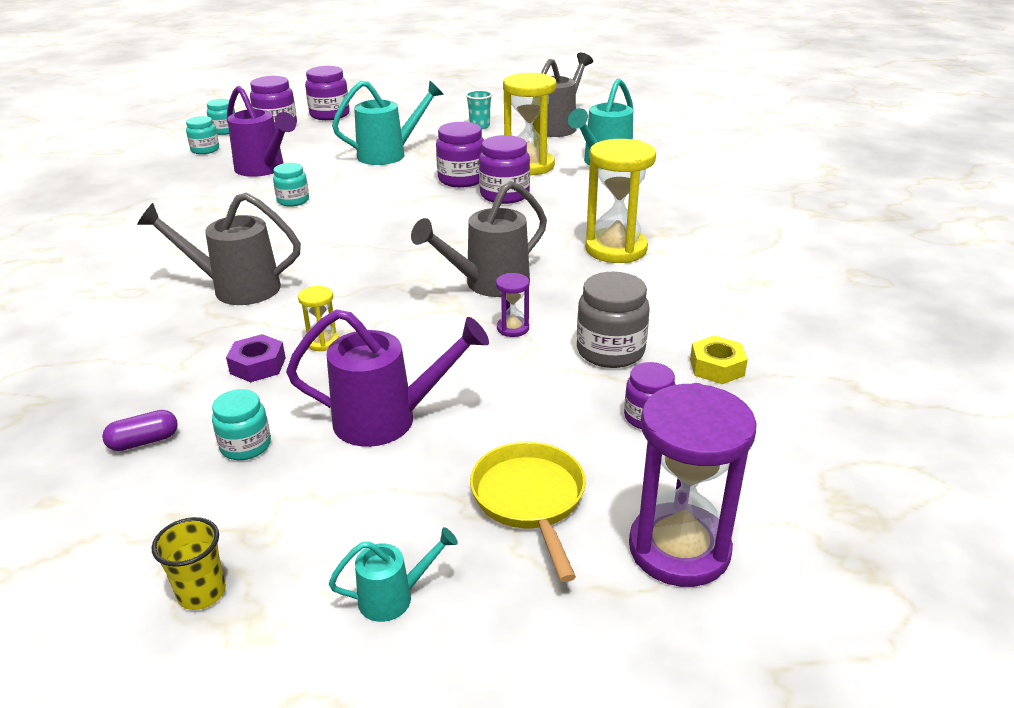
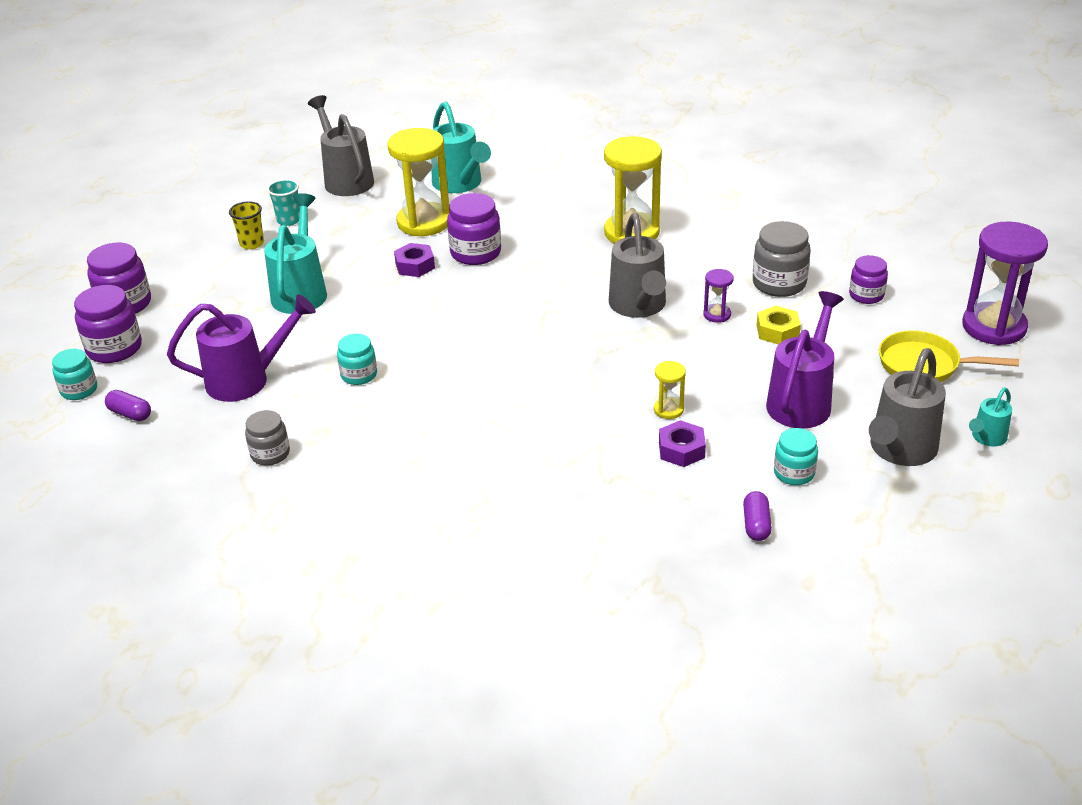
camera: 60 degrees left, 5 degrees up
(177, 200) = (270, 454): none -> grey jar
(202, 593) = (947, 515): yellow cup -> yellow cup (252, 243)
(205, 150) = (130, 414): turquoise jar -> purple capsule
(237, 288) = (531, 441): grey watering can -> grey watering can (900, 450)
(394, 597) = (986, 438): turquoise watering can -> turquoise watering can turned 150 degrees counterclockwise
(461, 179) = (415, 266): purple jar -> purple nut
(716, 367) = (827, 250): yellow nut -> yellow nut (777, 331)

